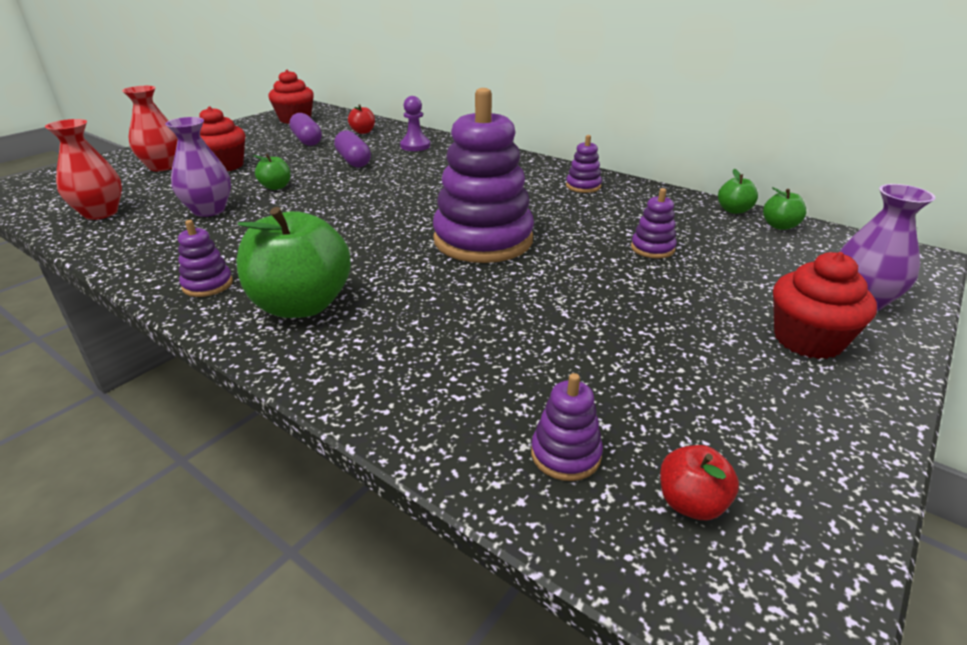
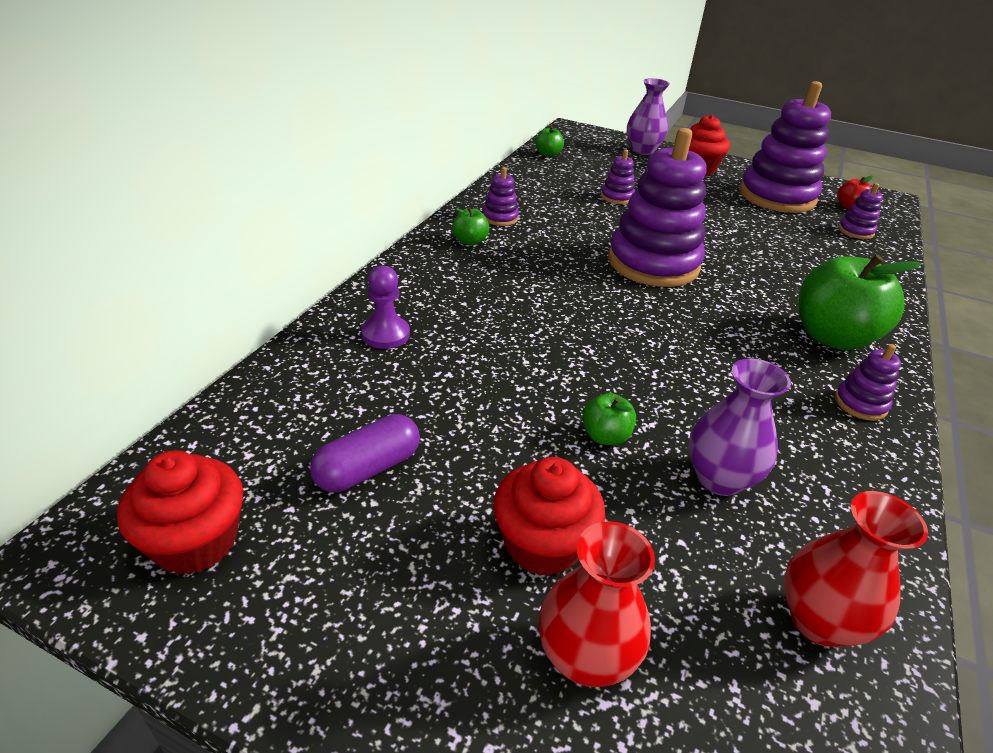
camera: 105 degrees left, 5 degrees up
(353, 161) = (469, 383): purple capsule -> none
(363, 132) = (307, 404): red apple -> none
(709, 400) = (776, 196): none -> purple stacking toy
(734, 210) = (526, 164): green apple -> green apple (470, 241)

